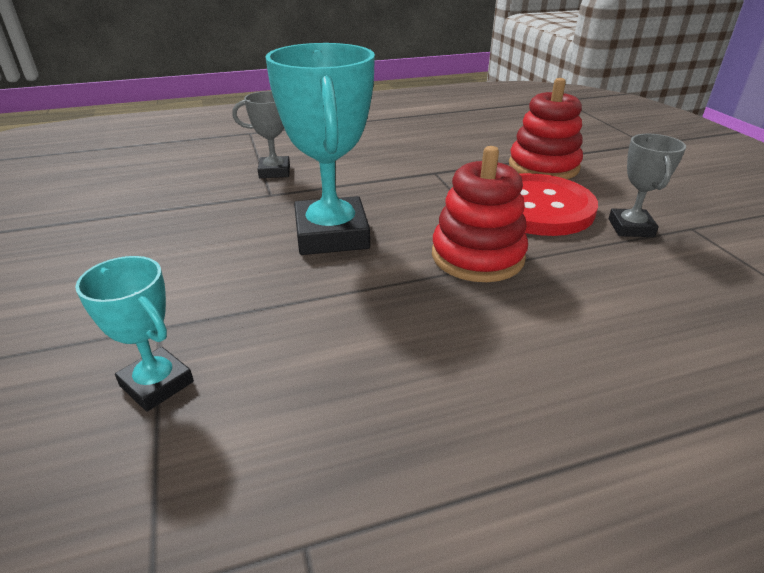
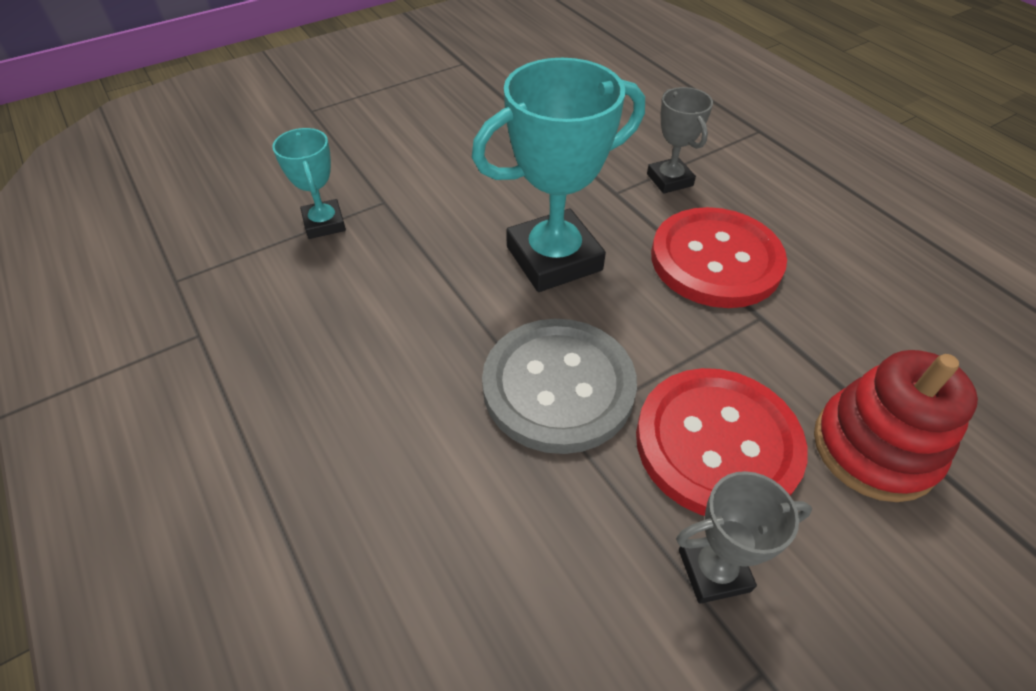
camera: 75 degrees right, 15 degrees up
(157, 384) = (324, 223): turquoise trophy -> turquoise trophy turned 45 degrees counterclockwise
(374, 174) = (715, 260): none -> red button
(477, 256) = (558, 387): red stacking toy -> grey button

